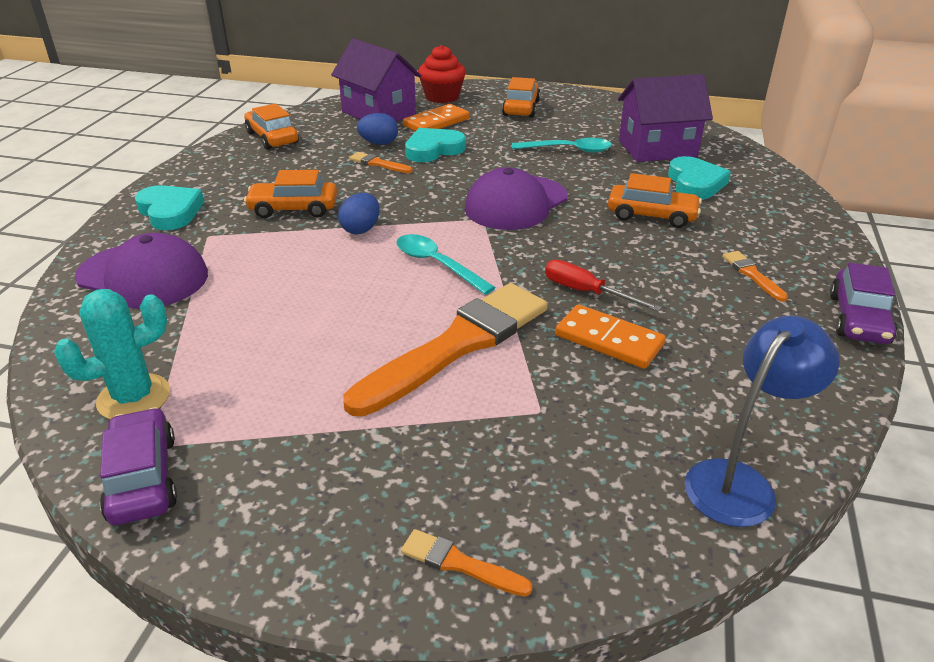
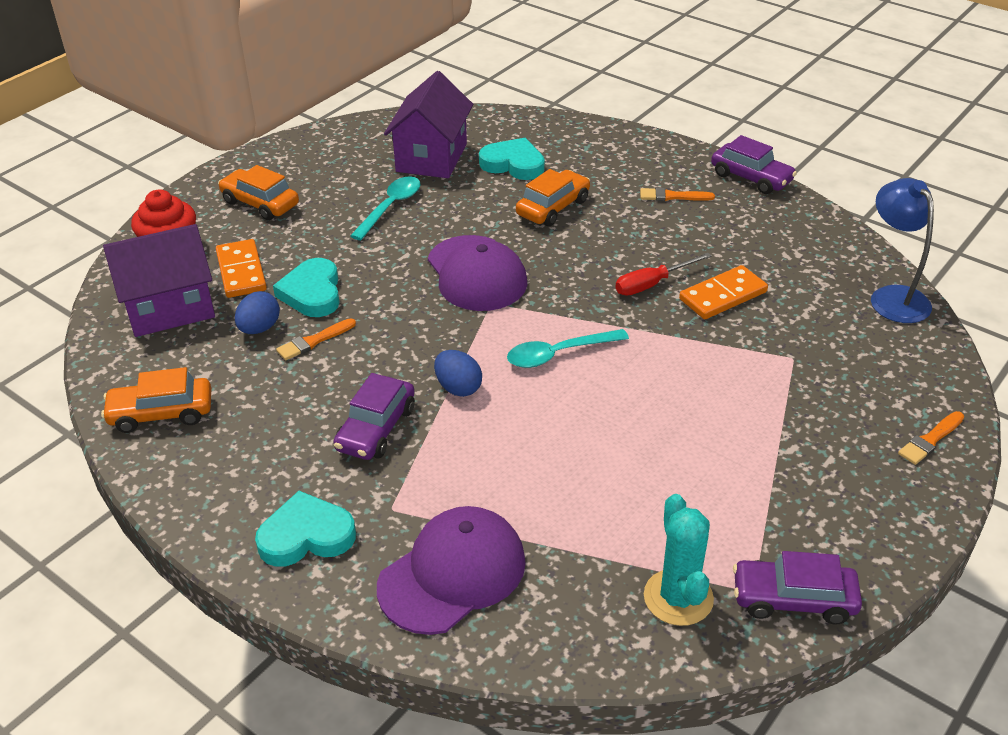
camera: 65 degrees left, 5 degrees up
(293, 209) = (376, 429): orange car -> purple car
(457, 345) = (692, 376): orange brush -> none

